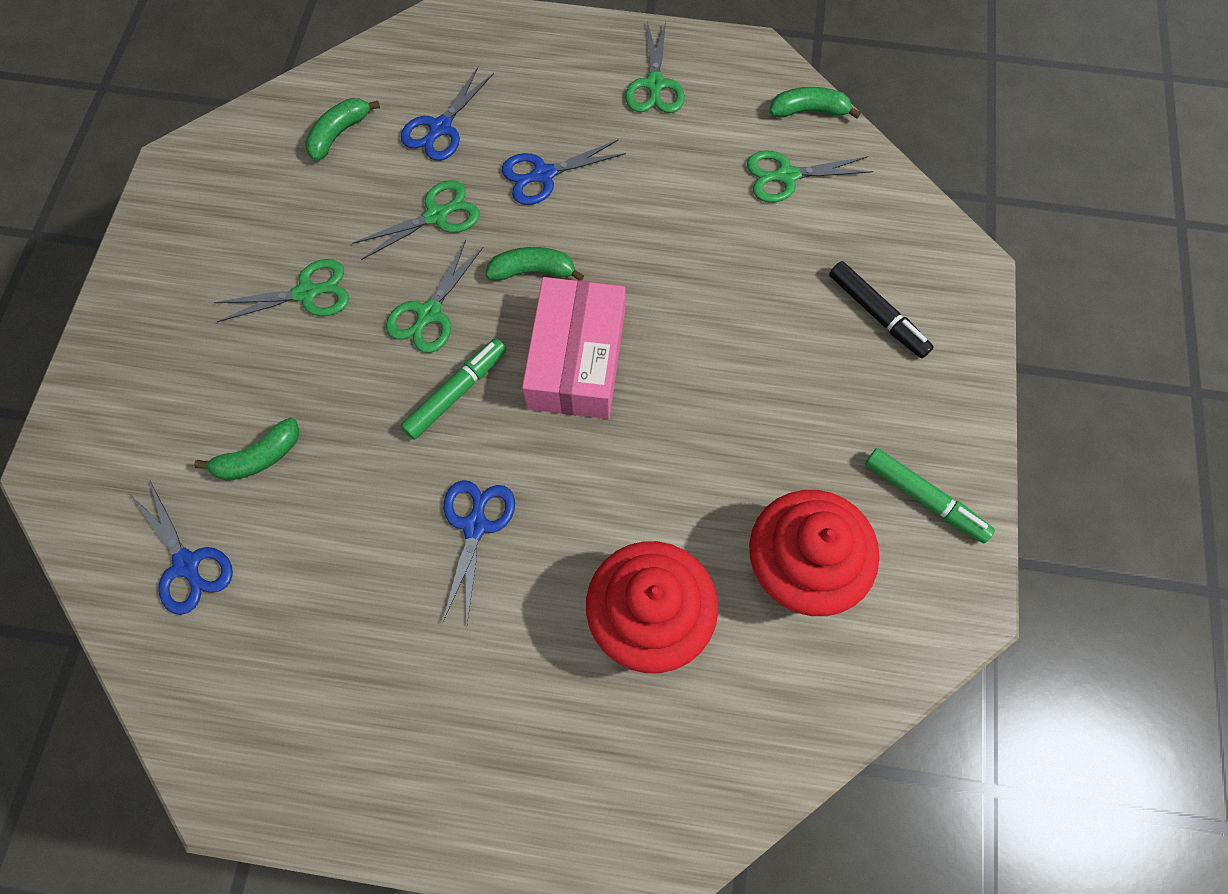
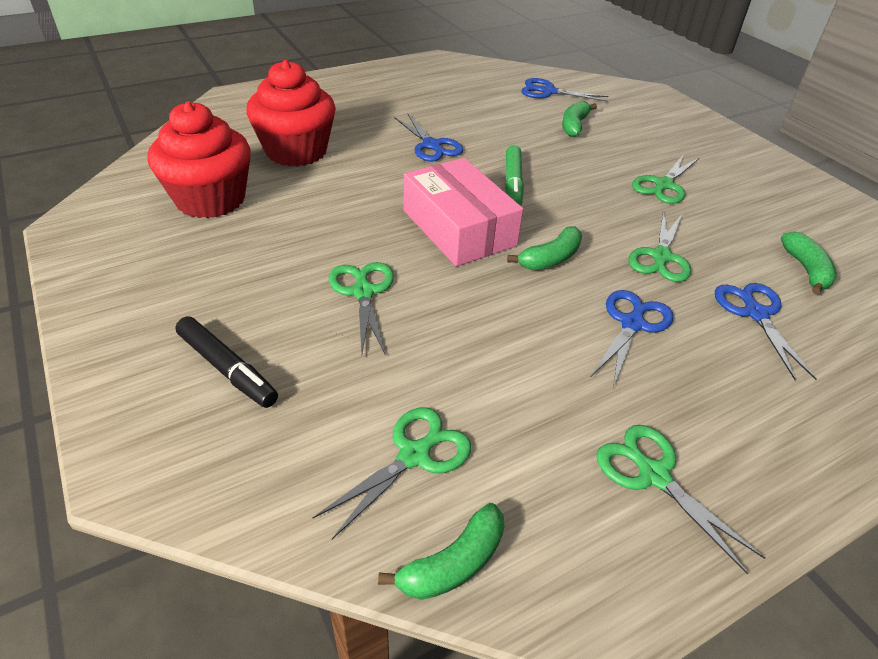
camera: 140 degrees right, 25 degrees down
(429, 314) = (582, 207): green scissors -> green scissors (363, 292)
(877, 314) = (227, 369): black marker -> black marker turned 150 degrees counterclockwise
(924, 499) = (125, 264): green marker -> none

